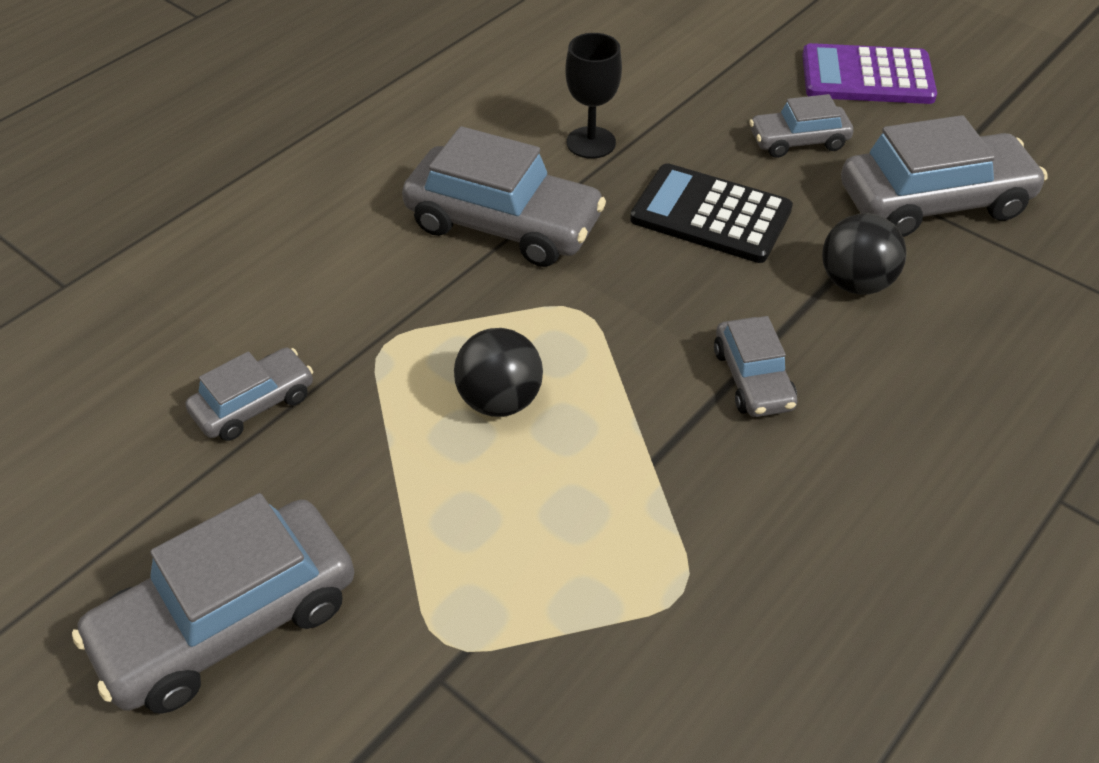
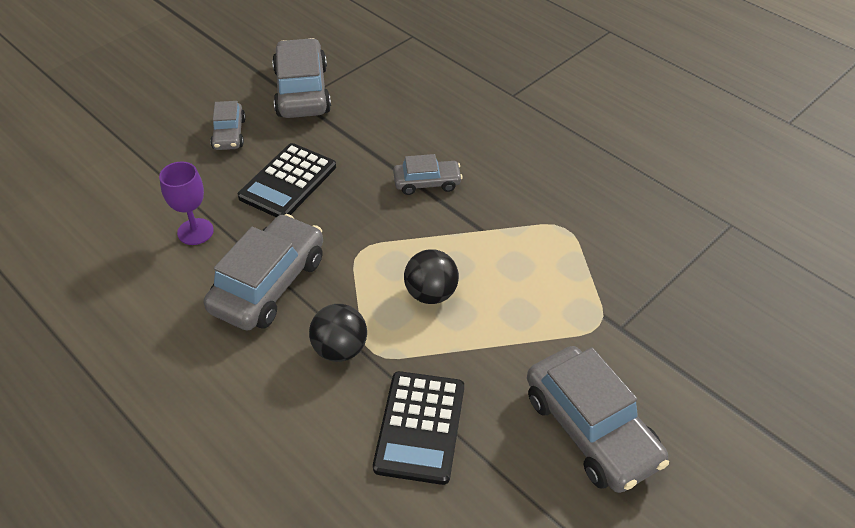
camera: 85 degrees left, 0 degrees up
(254, 404) = (420, 427): grey car -> black calculator
(591, 143) = (195, 231): black goblet -> purple goblet
(855, 283) = (361, 132): black ball -> black ball (340, 349)
(867, 76) = (175, 94): purple calculator -> none

